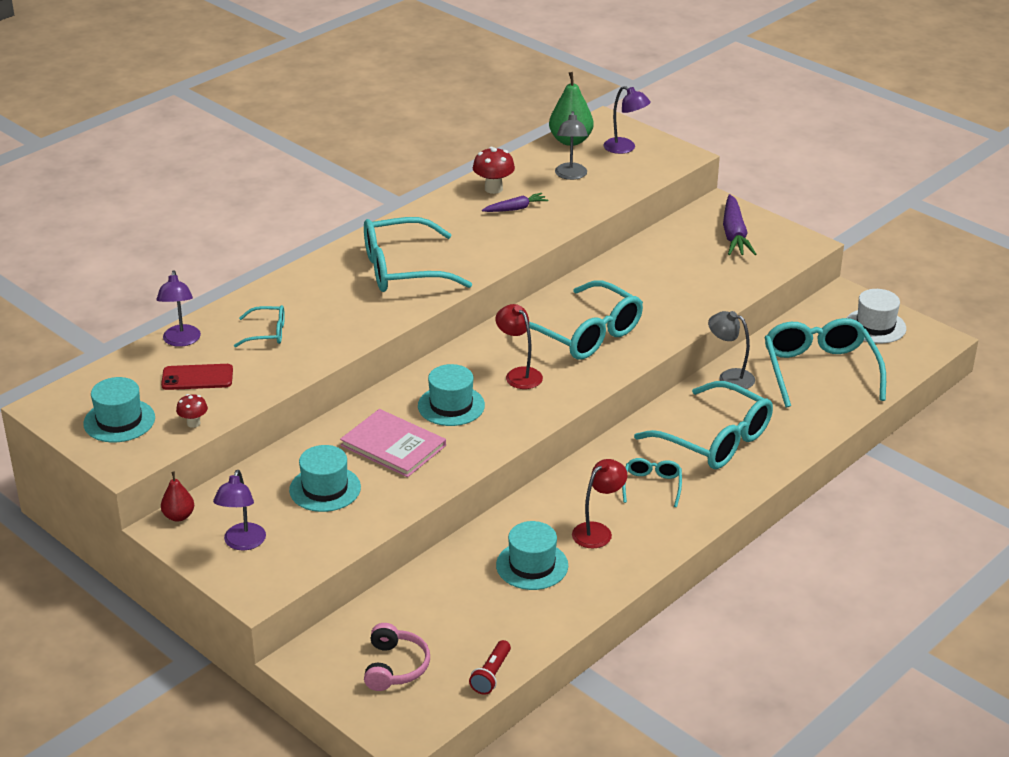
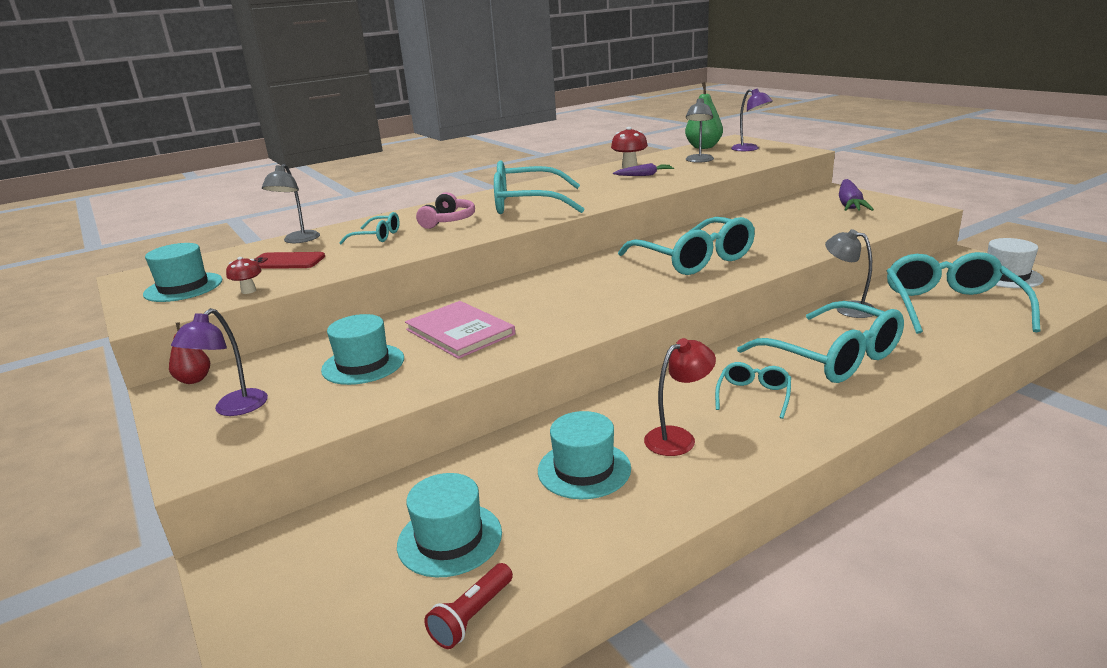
camera: 15 degrees right, 10 degrees down
(181, 341) = (298, 240): purple lamp -> grey lamp
(395, 667) = (345, 586): pink headphones -> pink headphones (448, 221)
(451, 406) = (537, 304): turquoise hat -> turquoise hat (449, 539)
(519, 374) = (617, 284): red lamp -> none

